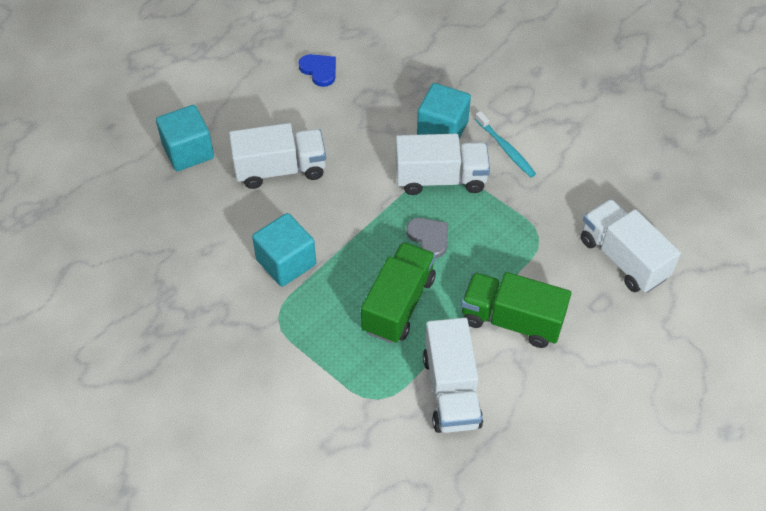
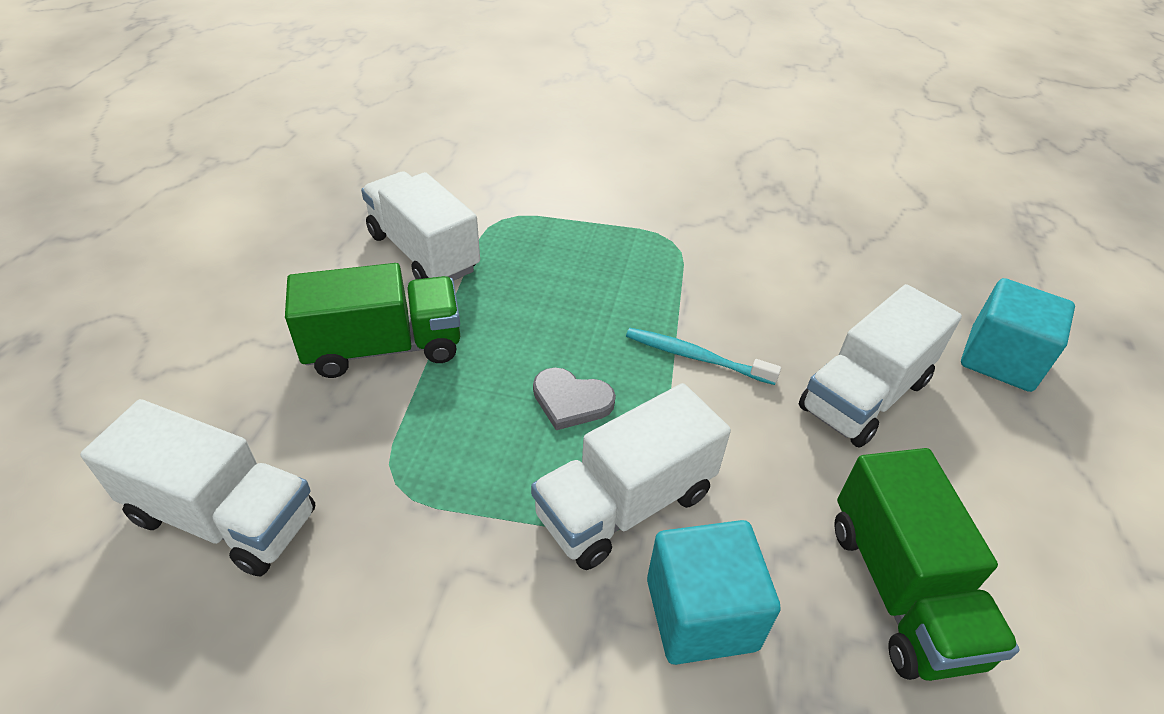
camera: 145 degrees right, 10 degrees down
(286, 262) = (723, 291): turquoise cube -> none
(319, 70) = (1038, 618): blue heart -> none
(398, 304) = (548, 305): green truck -> green truck (901, 590)
(505, 148) = (550, 639): turquoise toothbrush -> turquoise toothbrush (696, 357)

